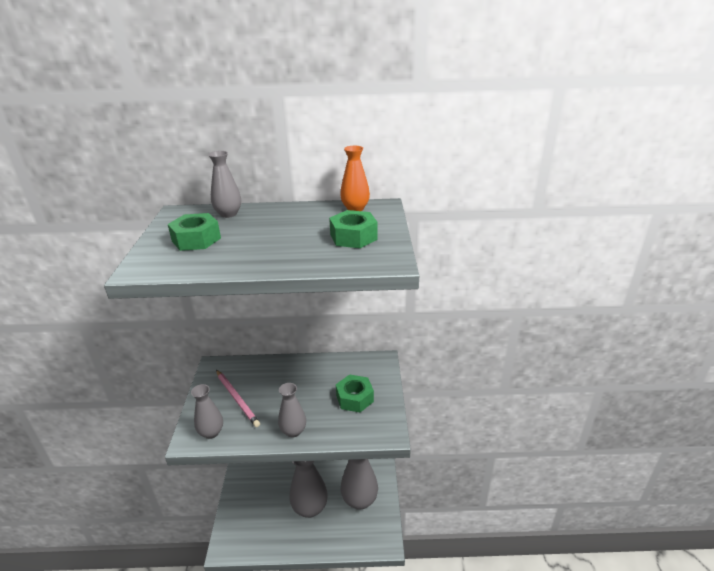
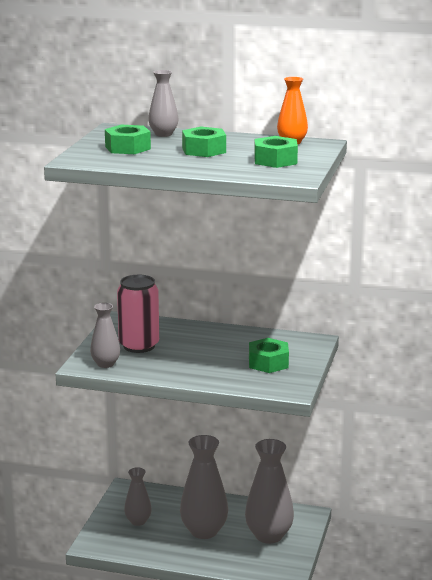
camera: 15 degrees right, 10 degrees down
(237, 399) = (139, 346): pink pencil -> pink can
(276, 232) = (204, 150): none -> green nut
(293, 431) = (191, 375): grey vase -> grey vase (138, 521)

